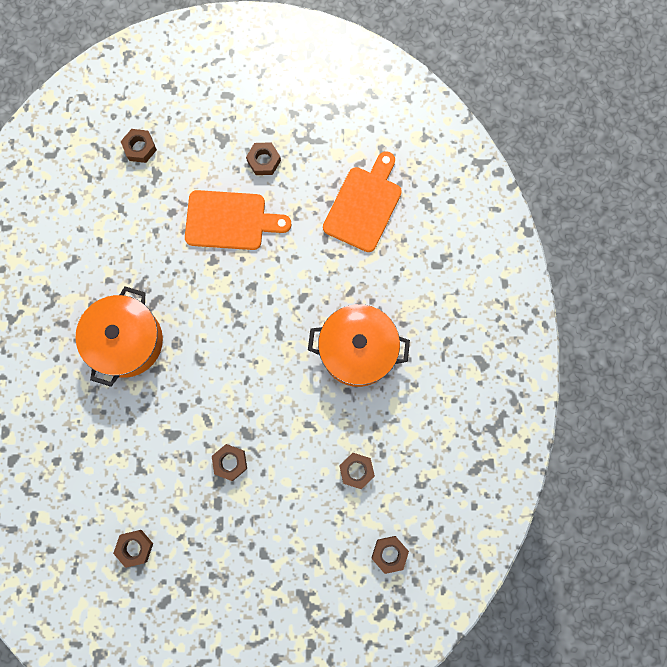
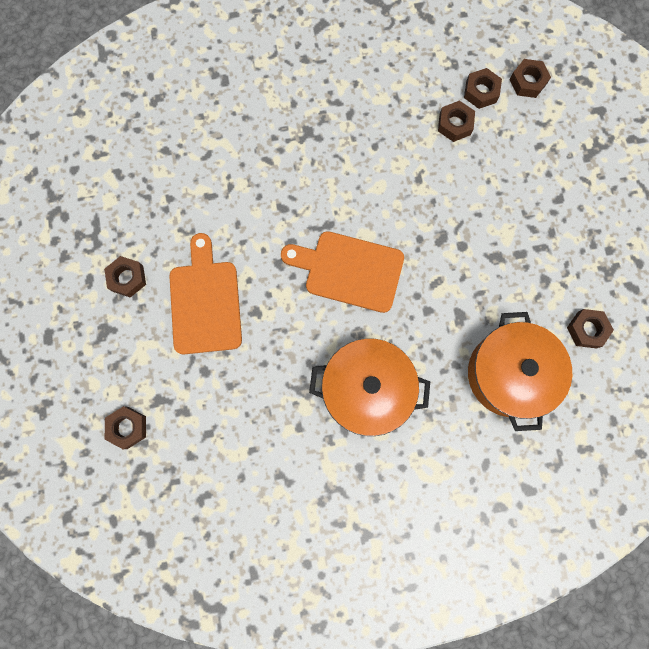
camera: 100 degrees left, 0 degrees up
(230, 462) = (475, 249): brown nut -> brown nut (481, 92)
(357, 350) = (330, 143): orange pot -> orange pot (509, 374)
(364, 205) = (167, 161): orange cutting board -> orange cutting board (349, 270)

